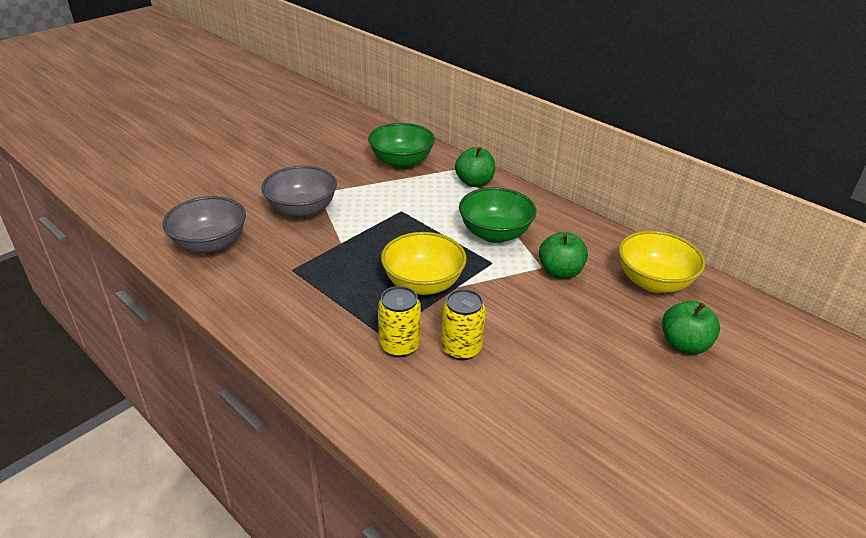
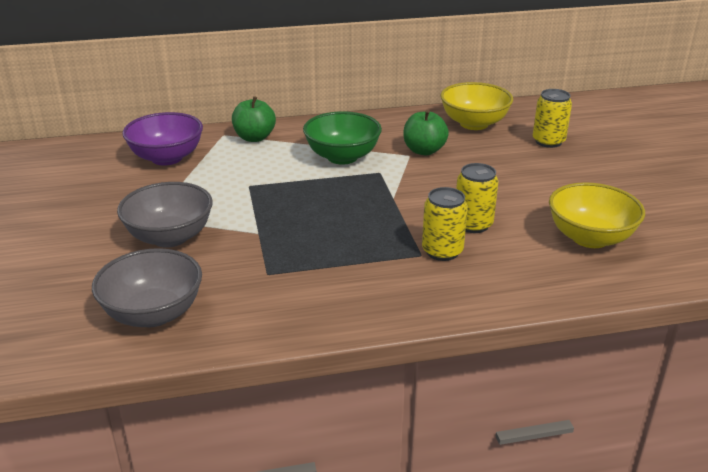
camera: 55 degrees left, 5 degrees down
(401, 162) = (167, 158): green bowl -> purple bowl
(423, 284) = (372, 212): yellow bowl -> yellow bowl (590, 238)
(684, 344) = (548, 141): green apple -> yellow can

